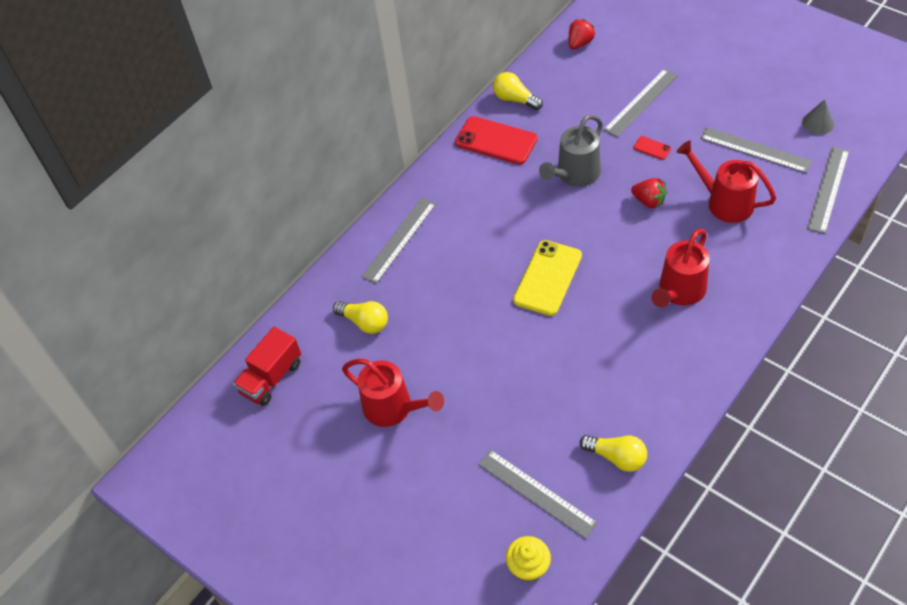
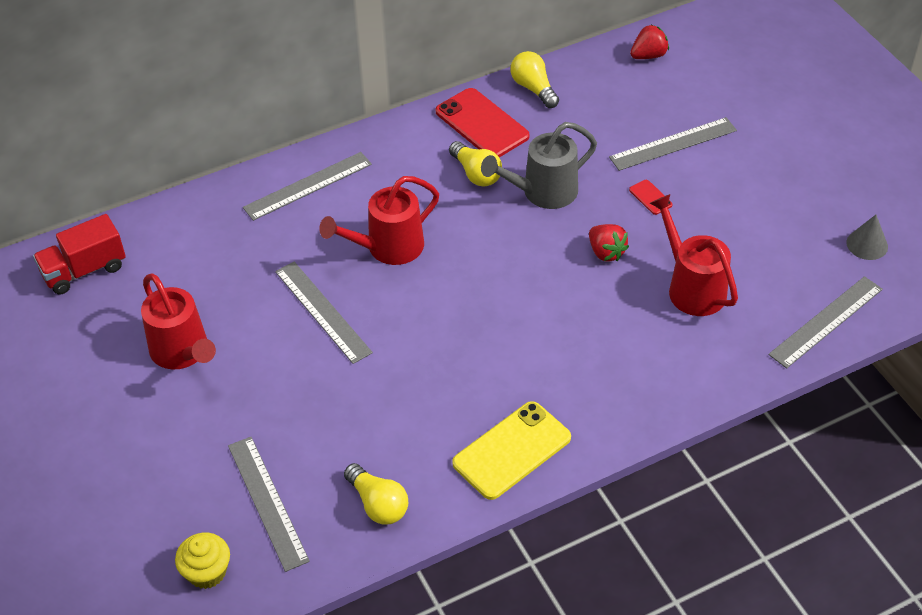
camera: 20 degrees right, 5 degrees down
(365, 322) = (214, 254): yellow light bulb -> yellow light bulb (476, 174)
(547, 278) = (436, 288): yellow phone -> yellow phone (512, 450)
(679, 292) = (571, 362): red watering can -> red watering can (387, 248)
(755, 150) = (769, 245): grey ruler -> grey ruler (322, 311)

